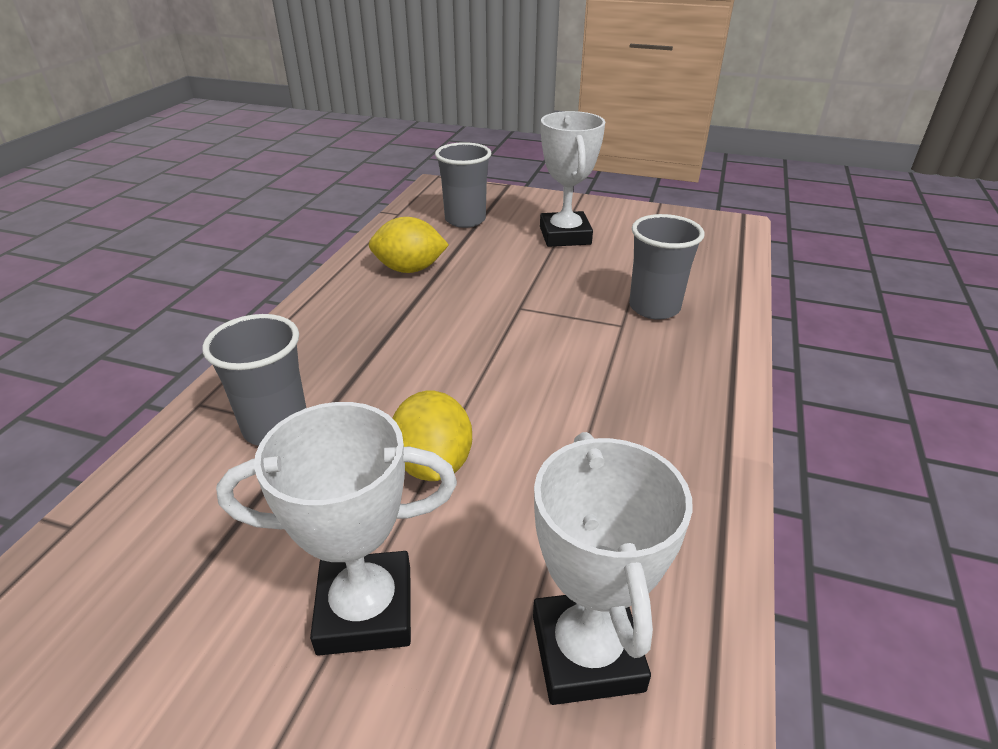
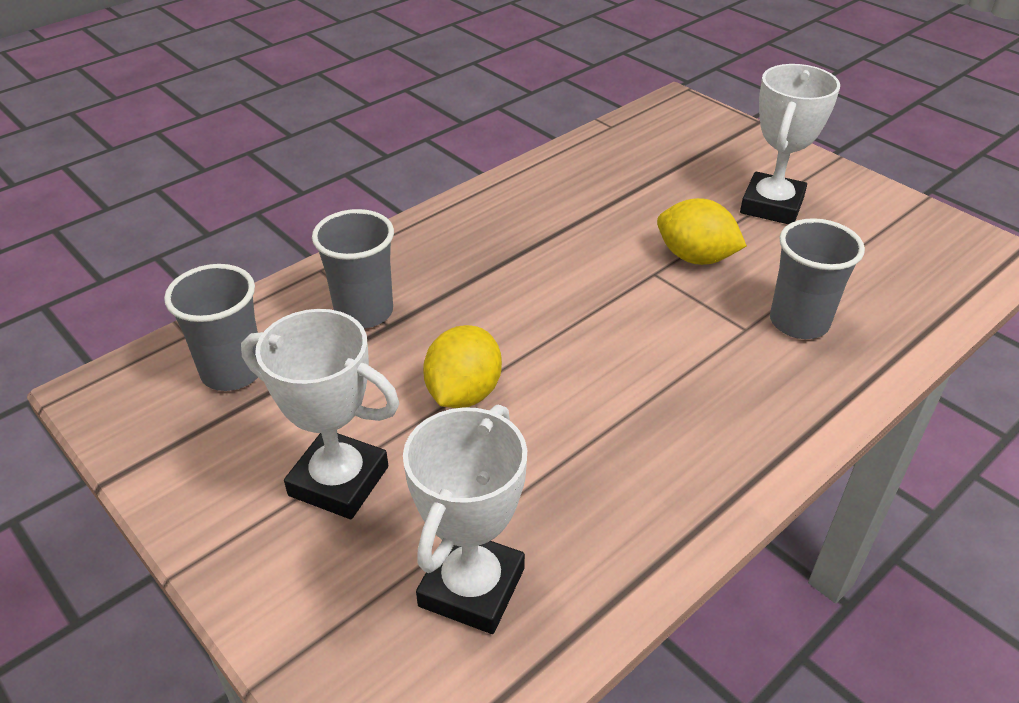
camera: 30 degrees right, 5 degrees up
(410, 269) = (577, 196): yellow lemon -> yellow lemon (695, 257)
(465, 220) = (676, 154): grey cup -> grey cup (233, 372)

